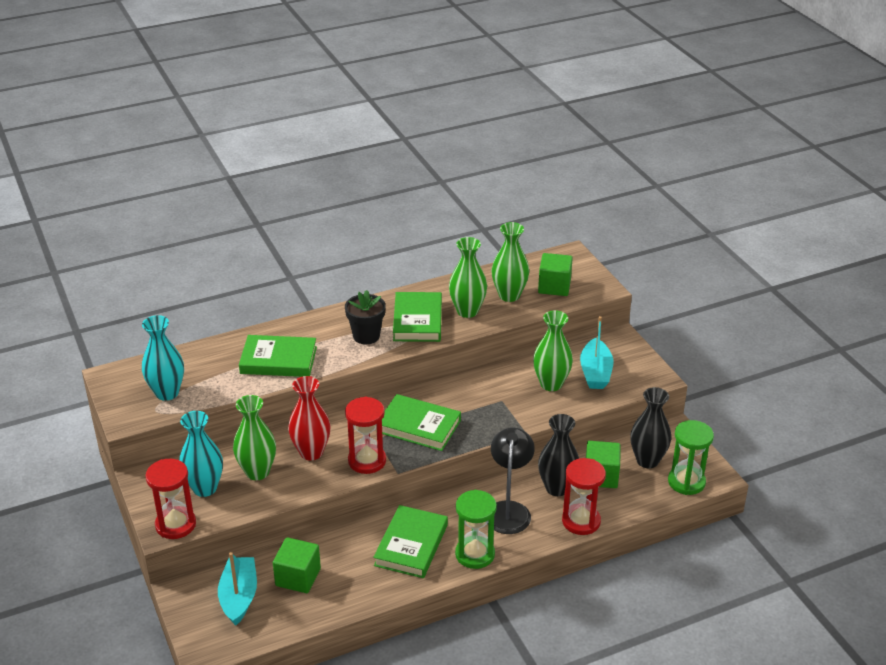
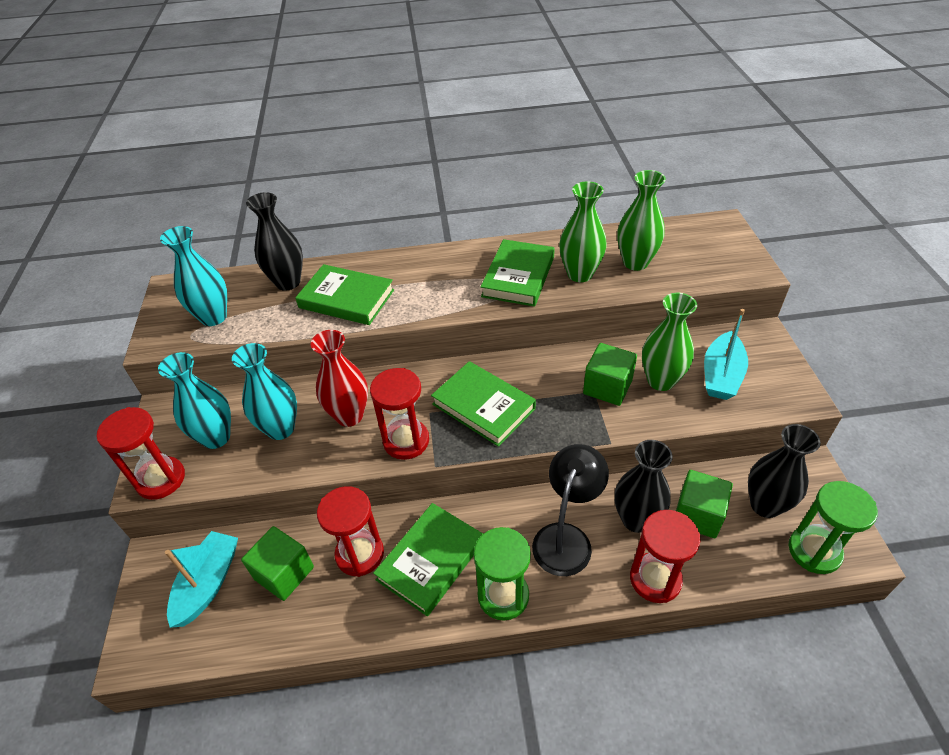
camera: 20 degrees right, 10 degrees up
(218, 355) = (288, 282): none -> black vase
(257, 472) = (280, 429): green vase -> turquoise vase
(353, 553) = (360, 554): none -> red hourglass
(366, 336) = (453, 286): black flower pot -> none
(554, 286) = (693, 259): green cube -> green cube (607, 387)

